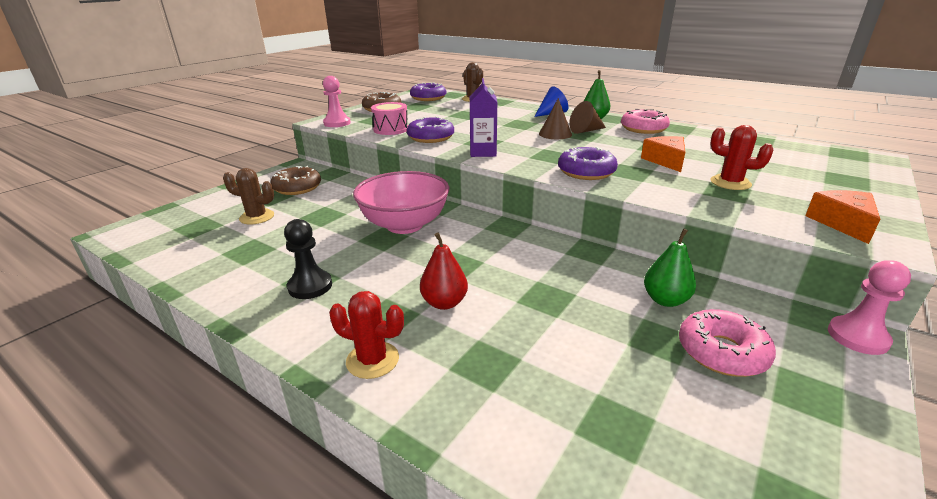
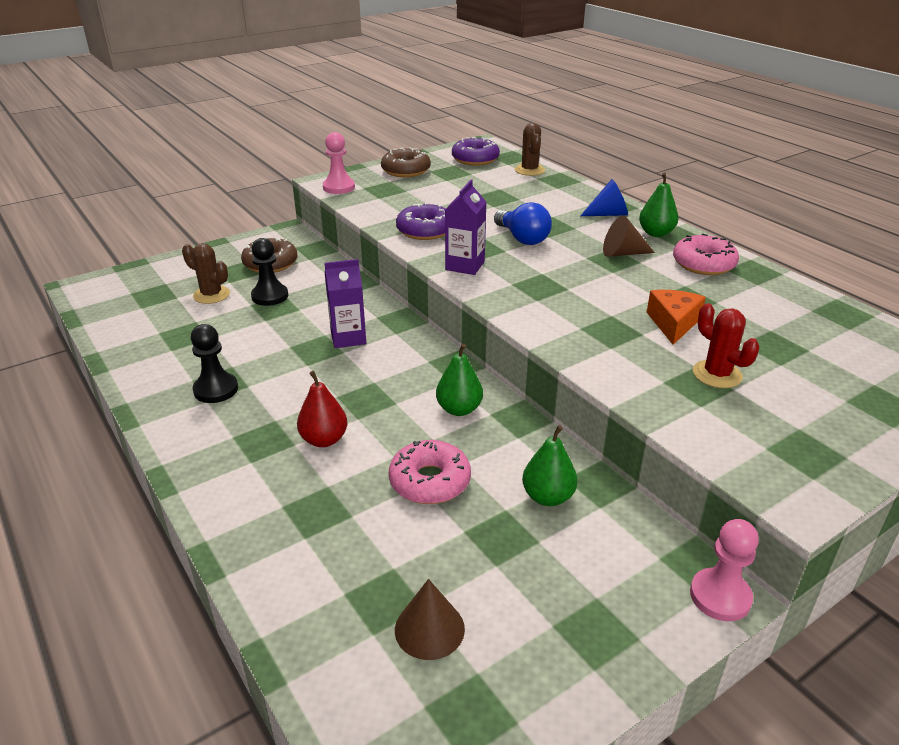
camera: 20 degrees right, 5 degrees up
(313, 209) = (270, 296): none -> black pawn
(372, 360) = (224, 479): red cactus -> none
(391, 129) = (390, 208): pink drum -> none
(405, 225) = (348, 338): pink bowl -> purple carton
(508, 132) = (522, 238): none -> blue light bulb
(538, 255) = (459, 409): none -> green pear
(555, 134) = (578, 252): brown cone -> brown cone (429, 629)
(586, 172) = (556, 320): purple donut -> none
(722, 352) = (551, 567): pink donut -> pink donut (430, 481)
(842, 223) = (785, 463): orange cheese -> none

